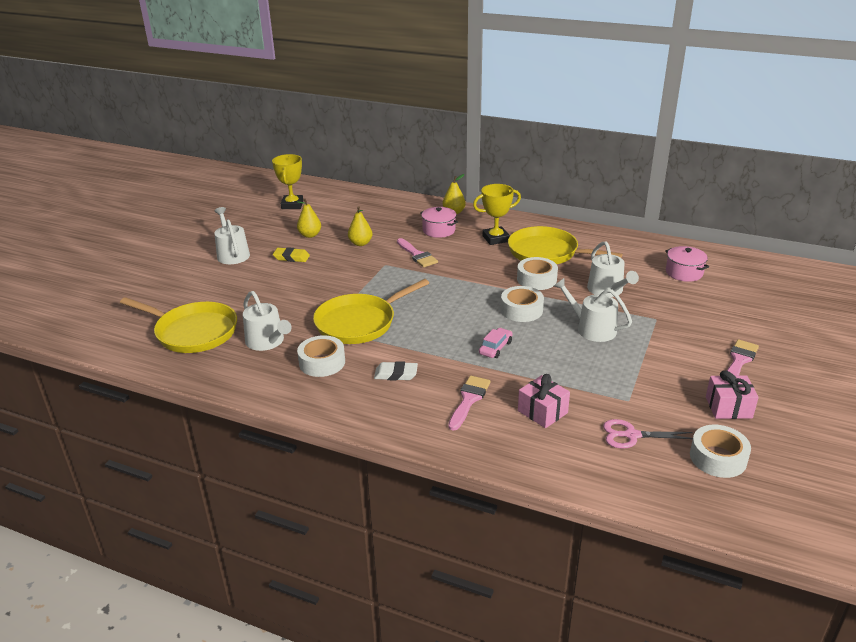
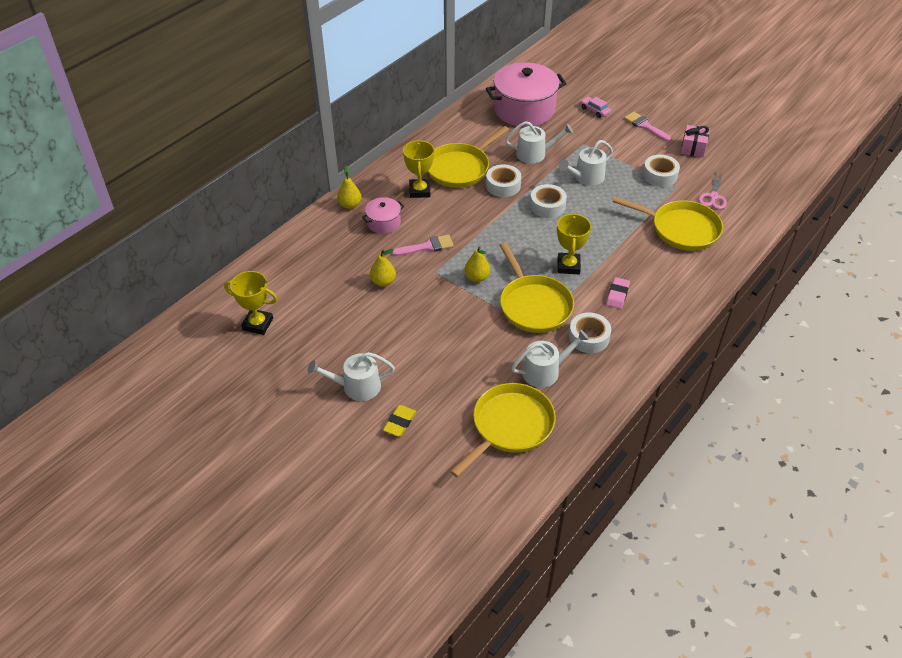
camera: 75 degrees left, 15 degrees up
(291, 257) = (388, 338): yellow eraser -> yellow eraser (399, 422)
(310, 235) = (344, 318): yellow pear -> yellow pear (477, 277)
(396, 374) = (617, 295): white eraser -> pink eraser
(429, 336) = (568, 266): none -> yellow trophy
(469, 400) = (659, 262): pink brush -> none
(495, 348) = (597, 233): pink car -> pink car (594, 110)
(542, 412) = (681, 229): pink gift -> yellow pan
(684, 273) = (524, 109): pink pot -> pink pot, size x2.06
(718, 458) = (740, 170): white tape -> white tape (660, 175)

